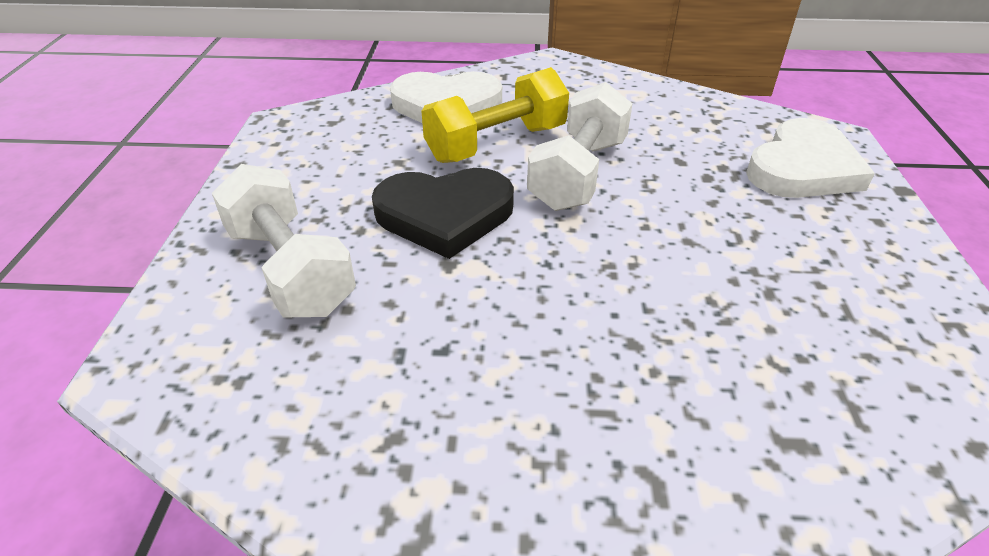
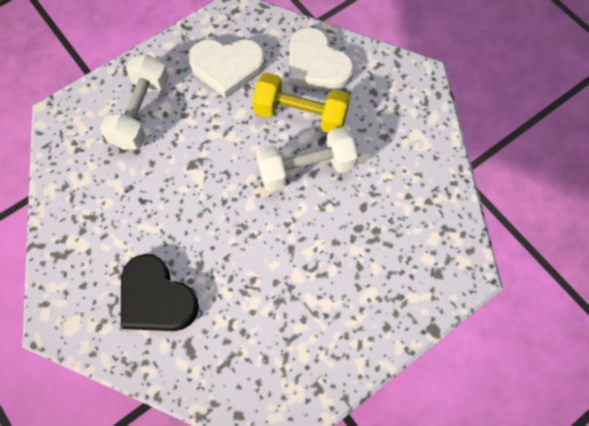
camera: 50 degrees right, 25 degrees up
(444, 215) = (222, 138): black heart -> black heart (156, 298)
(803, 168) = (411, 269): white heart -> white heart (227, 67)

